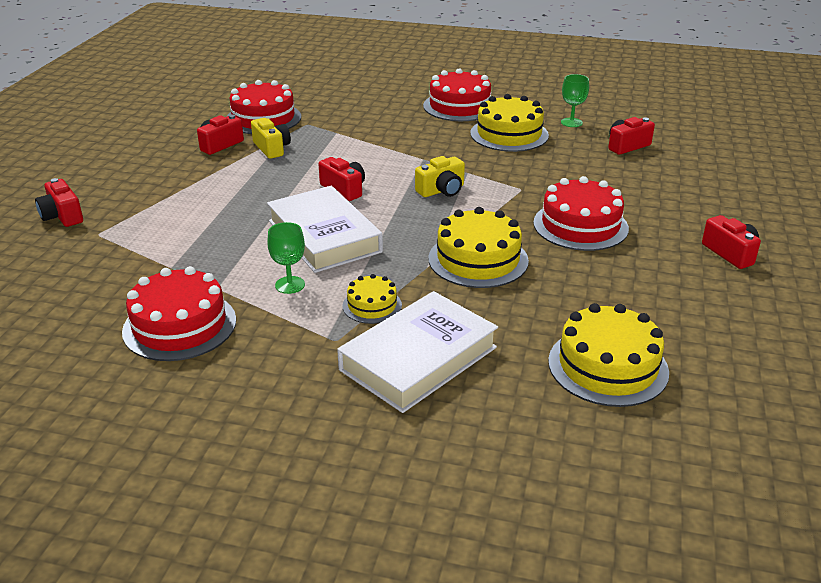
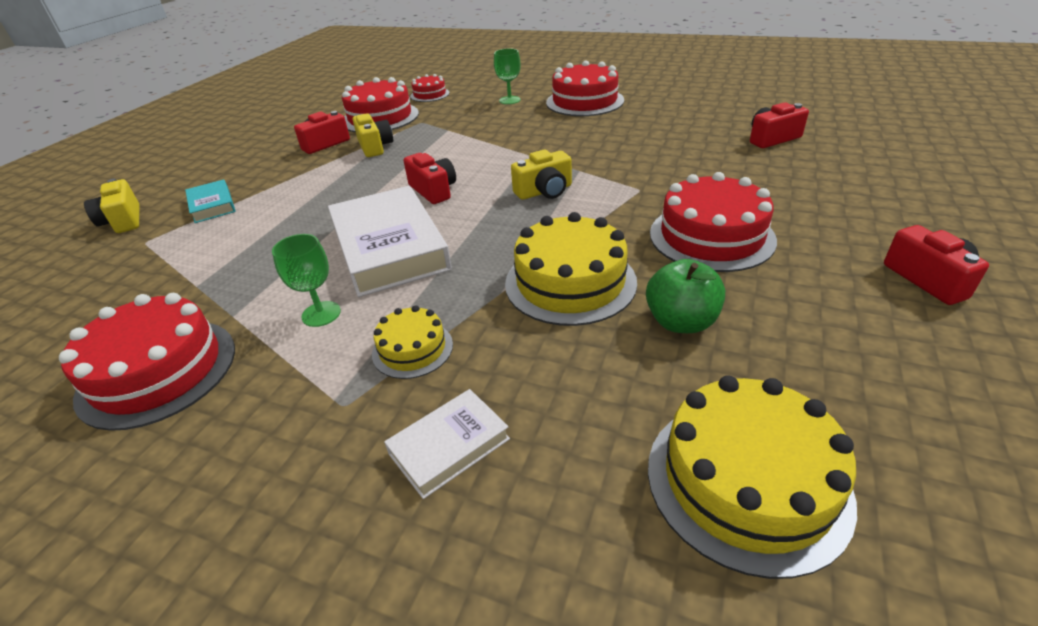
camera: 10 degrees right, 5 degrees up
(62, 216) = (123, 221): red camera -> yellow camera
(141, 202) = (212, 205): none -> turquoise book
(304, 94) = (429, 94): none -> red cake
(418, 358) = (449, 446): white book -> white book, size x0.50
(509, 134) = (634, 128): yellow cake -> none
(562, 283) = (681, 322): none -> green apple
(571, 122) = (706, 115): green goblet -> green goblet (509, 100)

